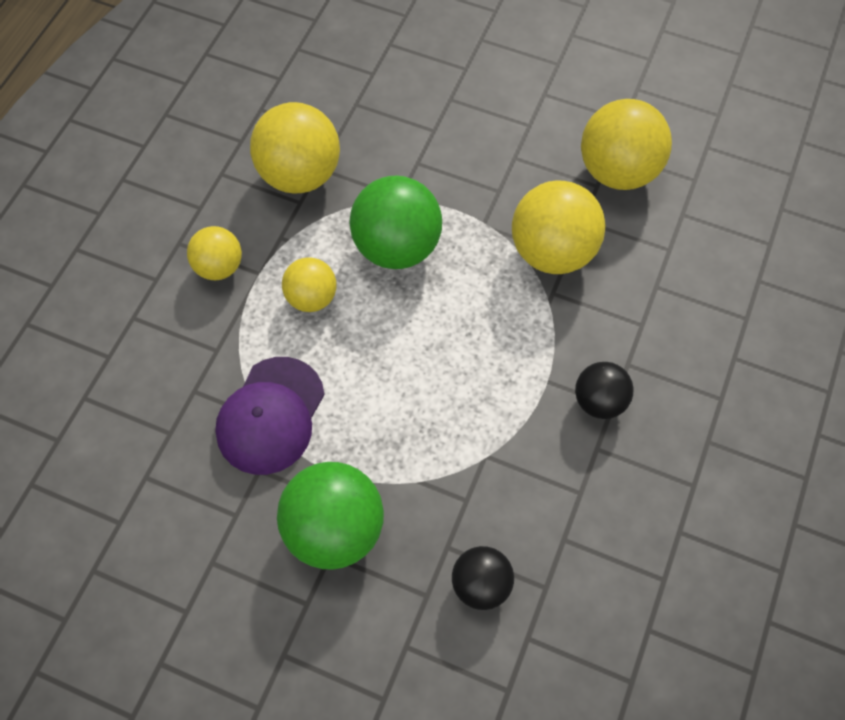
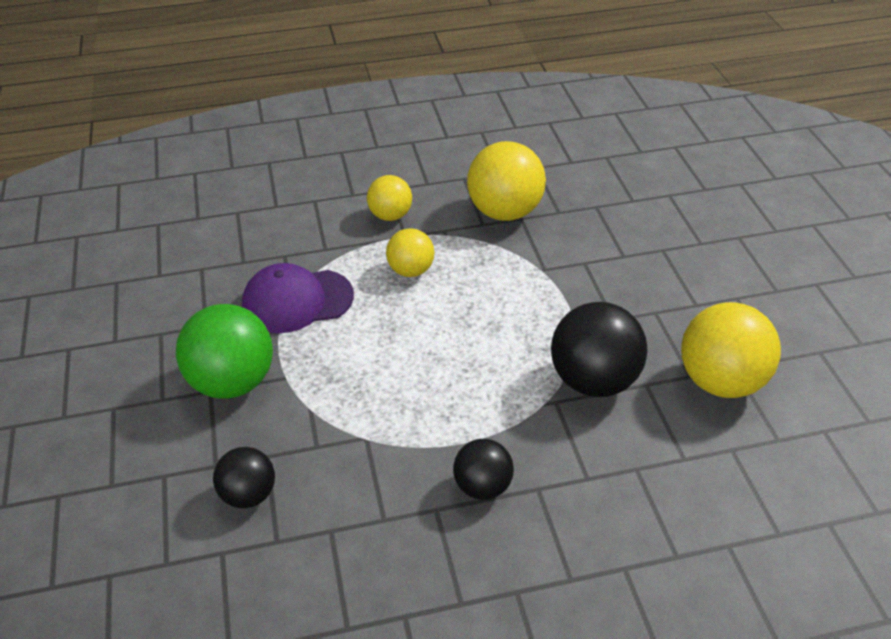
camera: 55 degrees right, 20 degrees down
(397, 247) = (499, 290): green ball -> none
(552, 252) = (594, 381): yellow ball -> black ball

